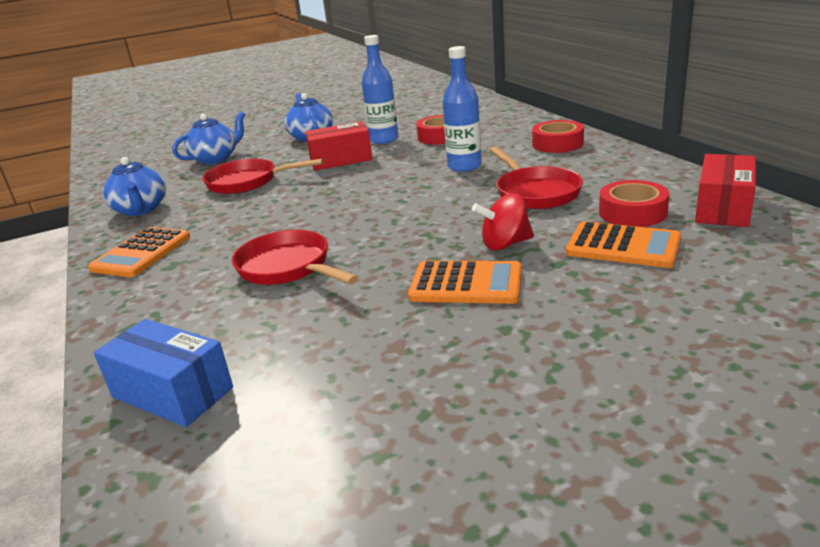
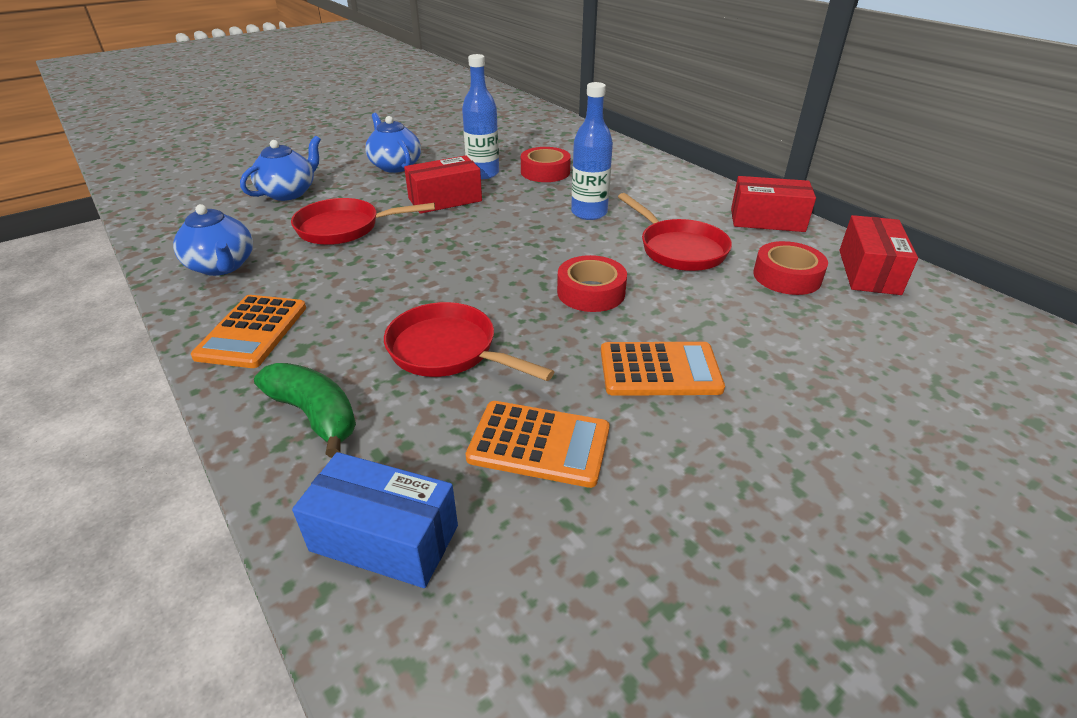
camera: 15 degrees left, 10 degrees up
(160, 309) = (314, 415): none -> green banana
(505, 244) = (677, 317): red spinning top -> none
(557, 144) = (674, 187): red tape -> red tape (591, 292)
(623, 246) = (796, 319): orange calculator -> orange calculator (539, 444)
(637, 168) = (767, 220): none -> red box

